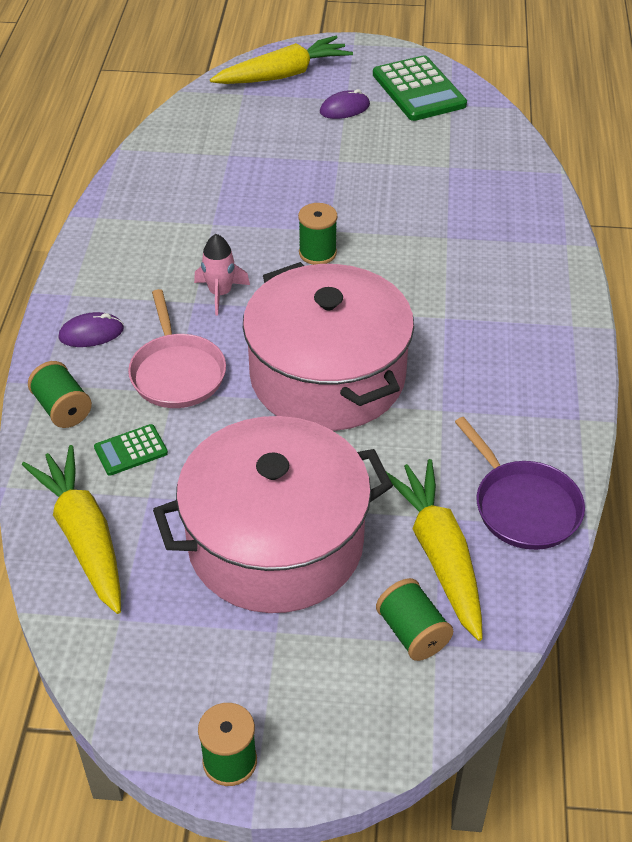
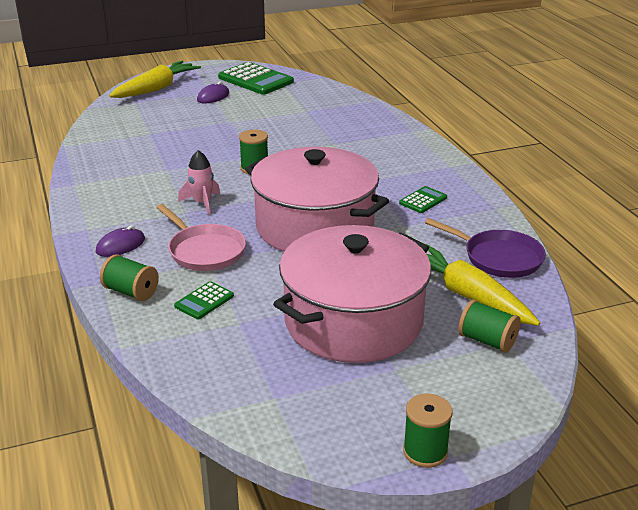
camera: 25 degrees left, 15 degrees down
(84, 537) = (207, 359): yellow carrot -> none
(493, 375) = (423, 200): none -> green calculator

